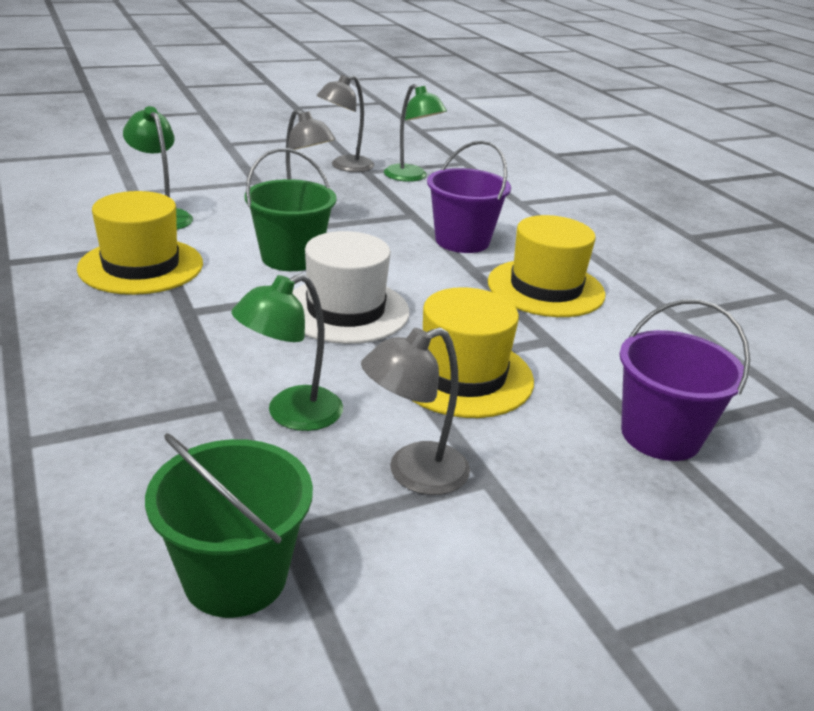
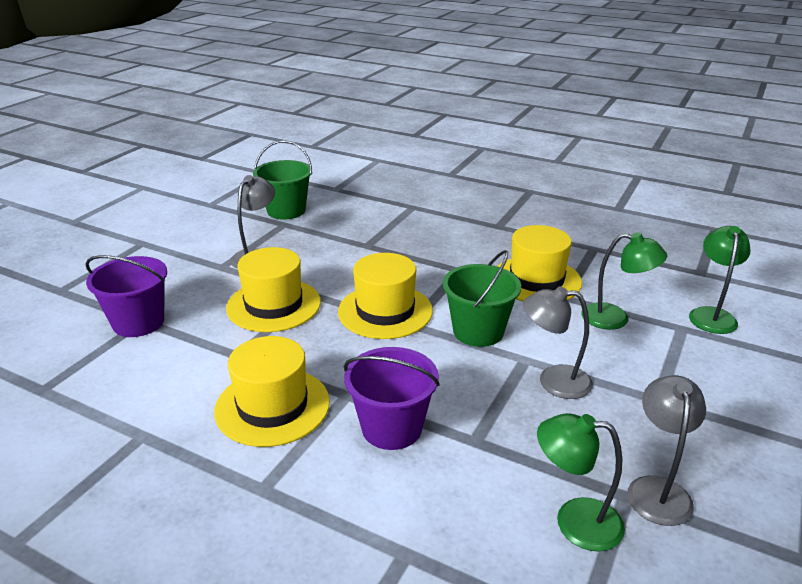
camera: 145 degrees right, 0 degrees up
(291, 414) = (334, 253): green lamp -> green lamp (711, 315)
(345, 310) = (385, 311): white hat -> yellow hat

